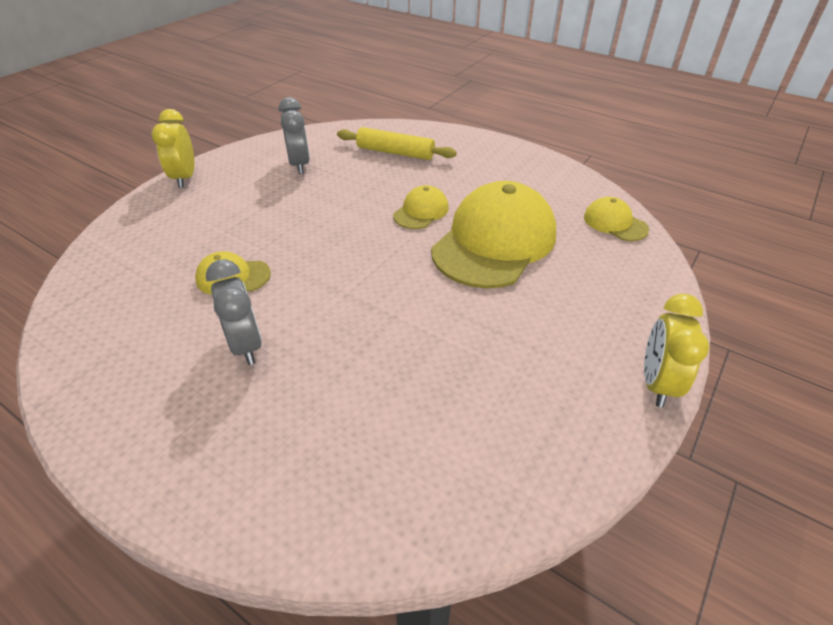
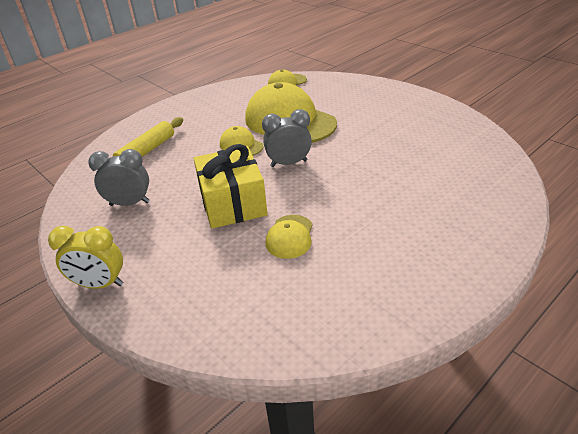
camera: 75 degrees left, 5 degrees down
(246, 345) = (372, 225): grey clock -> grey clock (289, 163)
(298, 226) = (233, 203): none -> yellow gift
(657, 383) = (415, 93): yellow clock -> none

